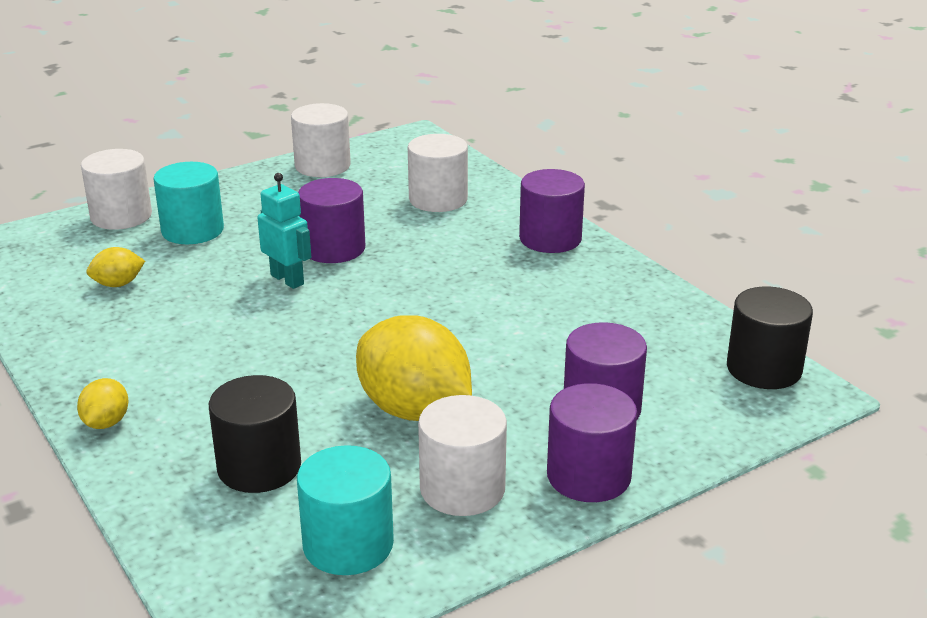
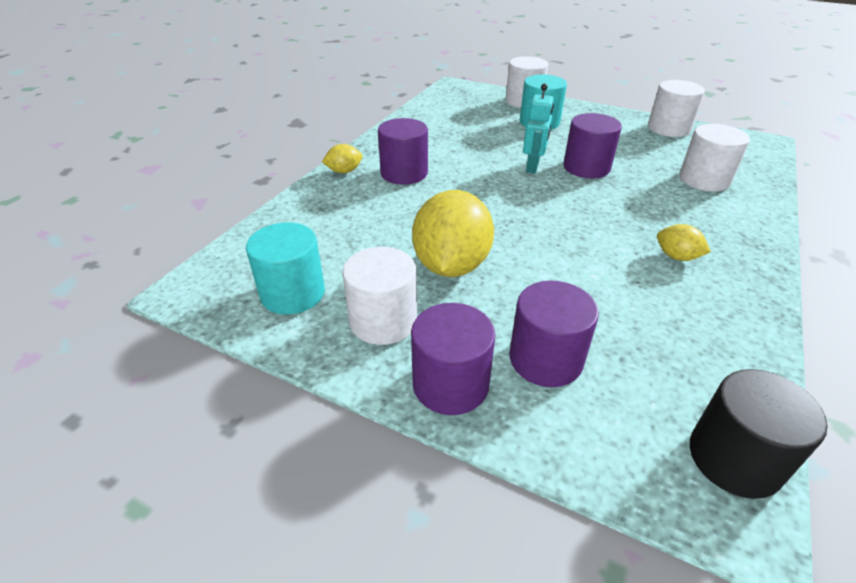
camera: 60 degrees right, 10 degrees up
(118, 284) = (463, 125): yellow lemon -> yellow lemon (676, 256)
(259, 467) = (343, 231): black cylinder -> none
(550, 239) = (738, 245): purple cylinder -> purple cylinder (404, 173)

